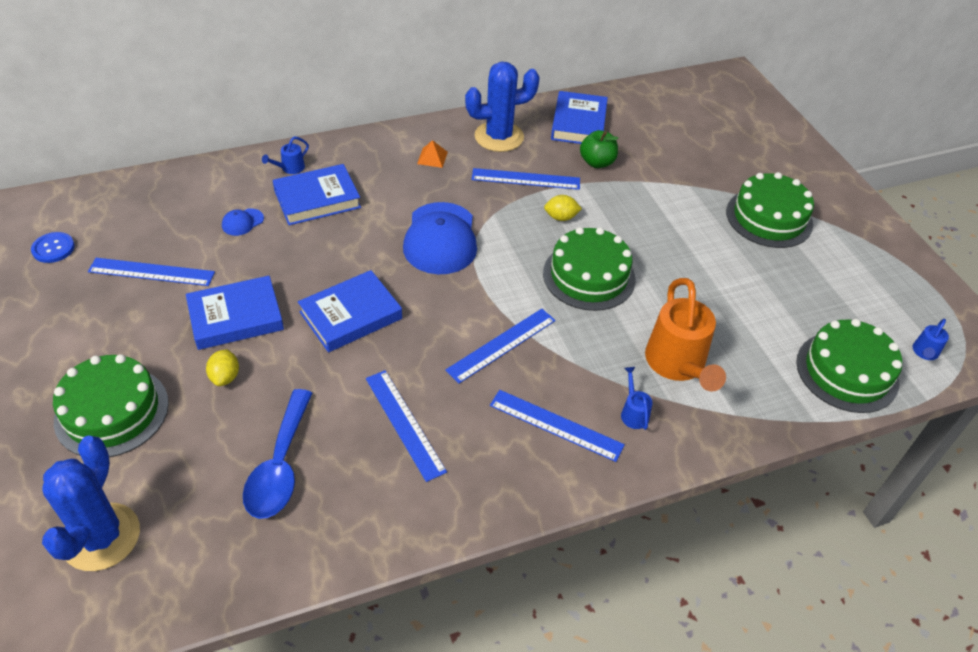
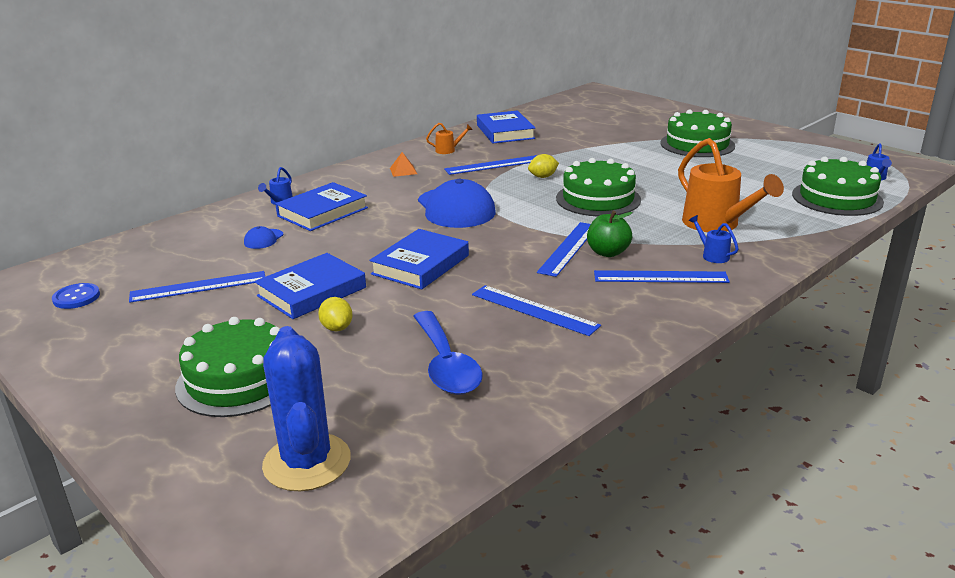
camera: 20 degrees left, 20 degrees down
(499, 137) = (448, 150): blue cactus -> orange watering can
(597, 162) = (541, 146): green apple -> green apple (608, 252)

